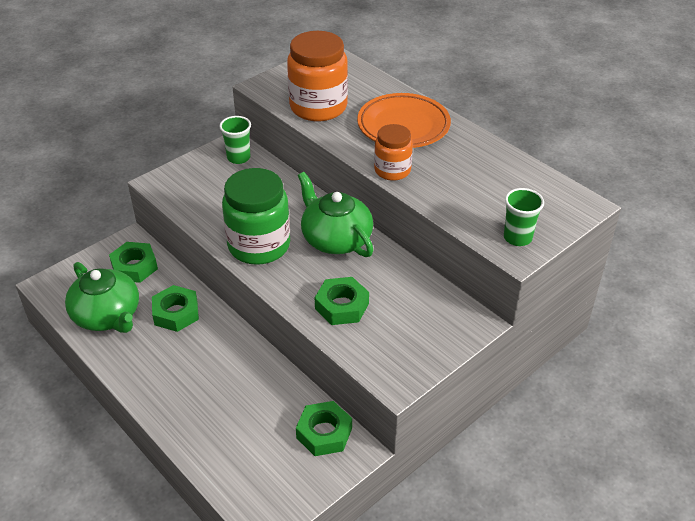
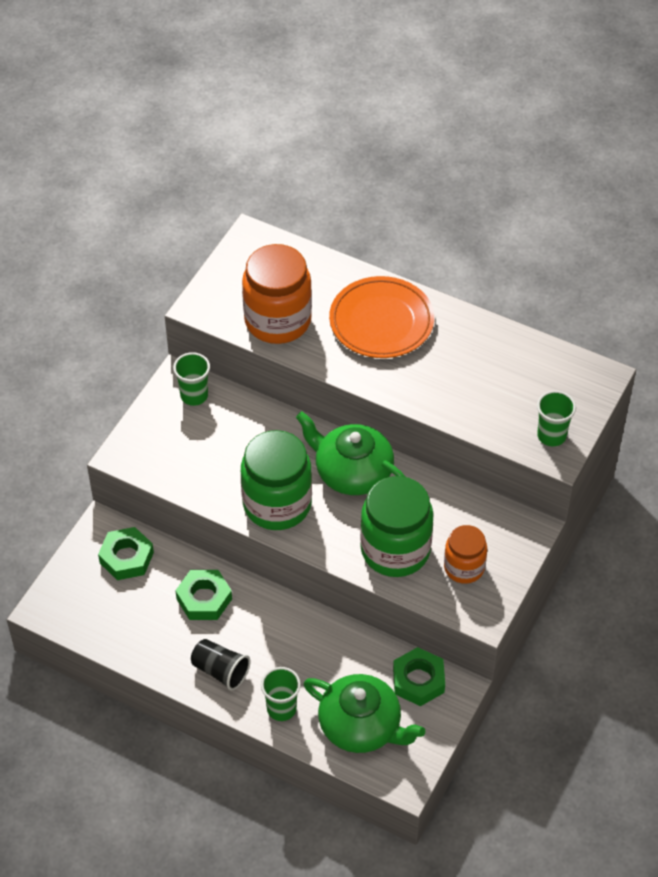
camera: 20 degrees left, 10 degrees up
(107, 315) = (133, 624): green teapot -> green teapot (361, 726)
(155, 372) = (220, 671): none -> black cup
(188, 419) = (281, 708): none -> green cup
(341, 306) = (395, 550): green nut -> green jar
(392, 170) = (396, 387): orange jar -> orange jar (464, 567)

